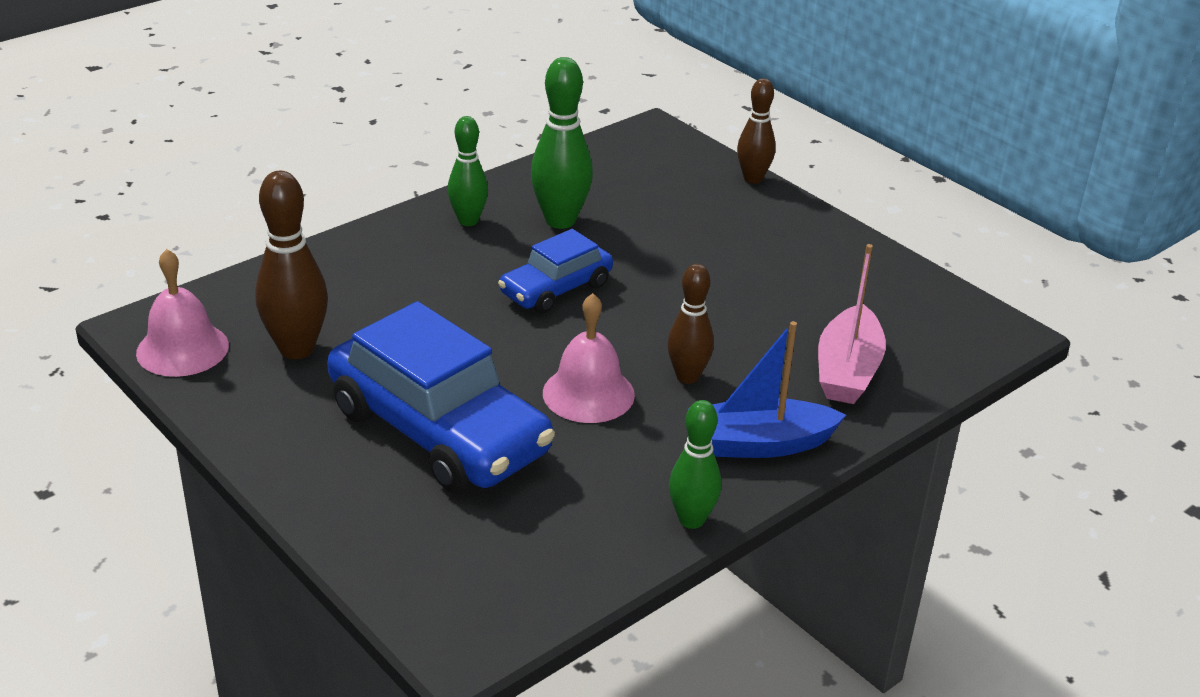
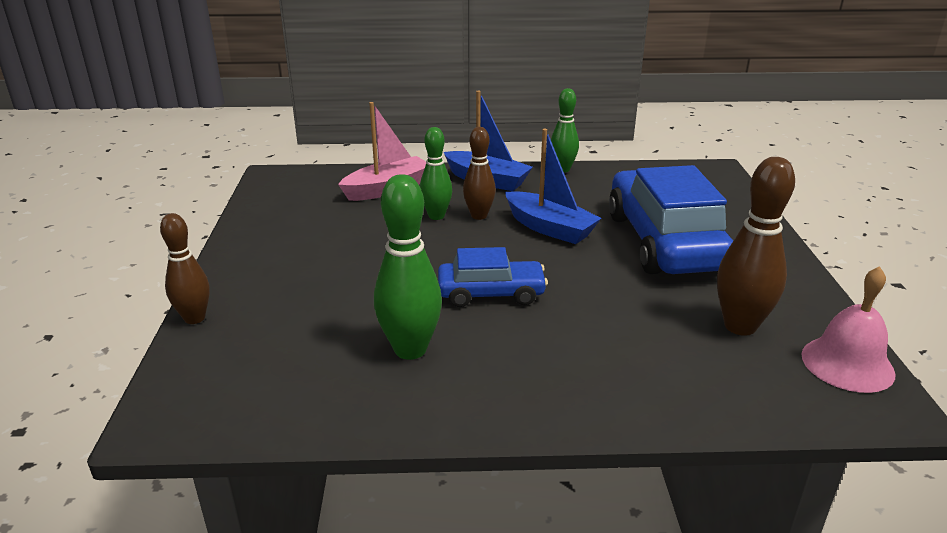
camera: 140 degrees left, 5 degrees down
(468, 221) = (492, 386): green bowling pin -> green bowling pin (436, 216)
(588, 393) = (549, 228): pink bell -> blue boat

